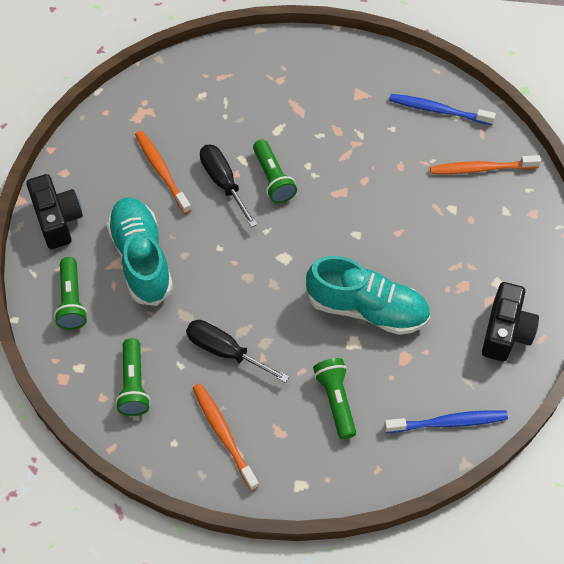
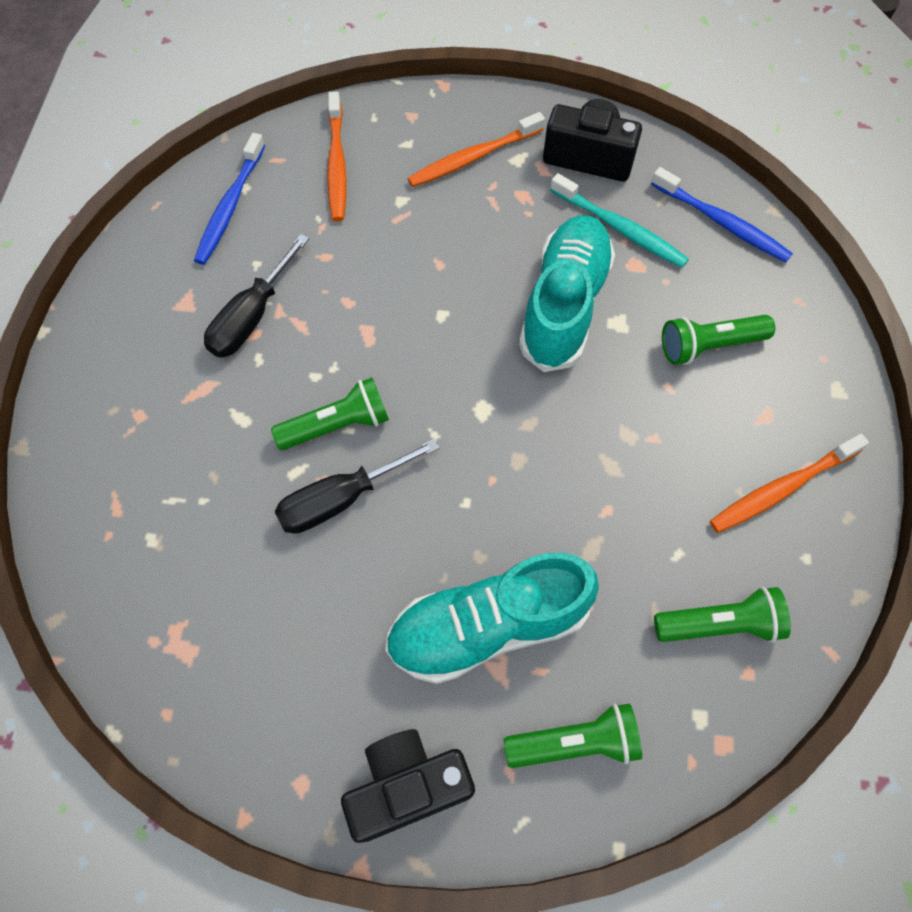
camera: 90 degrees left, 5 degrees up
(161, 171) = (310, 601): orange toothbrush -> orange toothbrush (473, 157)
(225, 351) = (648, 489): black screwdriver -> black screwdriver (251, 317)
(437, 349) = (620, 228): none -> turquoise toothbrush
(448, 422) = (722, 223): blue toothbrush -> blue toothbrush turned 135 degrees clockwise

